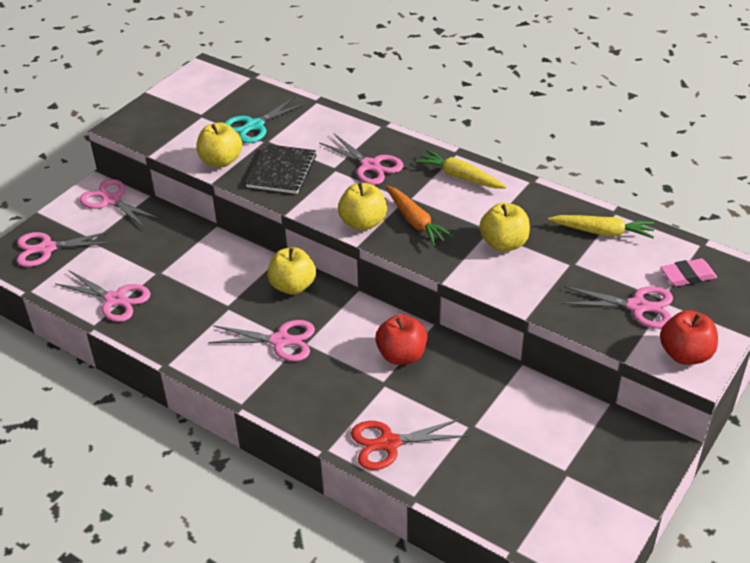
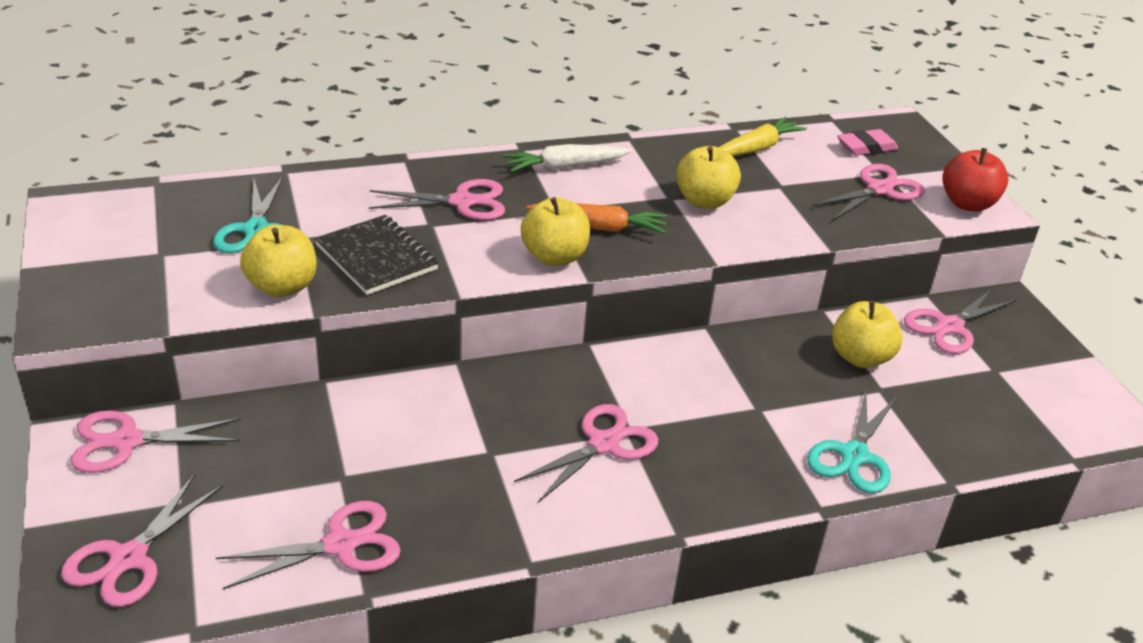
camera: 55 degrees left, 5 degrees down
(293, 286) = (522, 385): yellow apple -> yellow apple (860, 357)
(389, 443) = (854, 455): red scissors -> turquoise scissors
(401, 355) = (729, 374): red apple -> none
(460, 177) = (565, 167): yellow carrot -> white carrot
(587, 429) = (949, 326): none -> pink scissors
(687, 276) = (866, 147): pink eraser -> pink eraser turned 45 degrees clockwise

